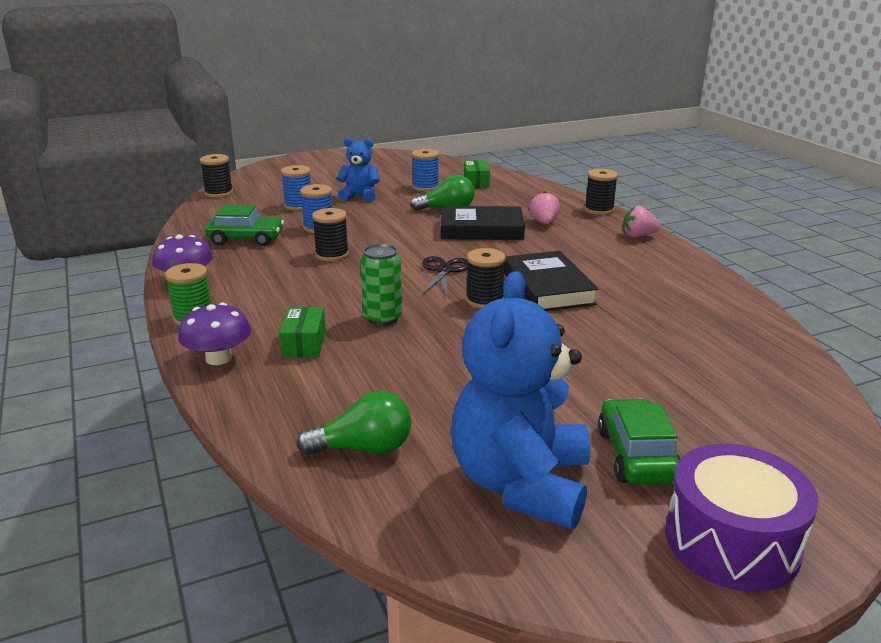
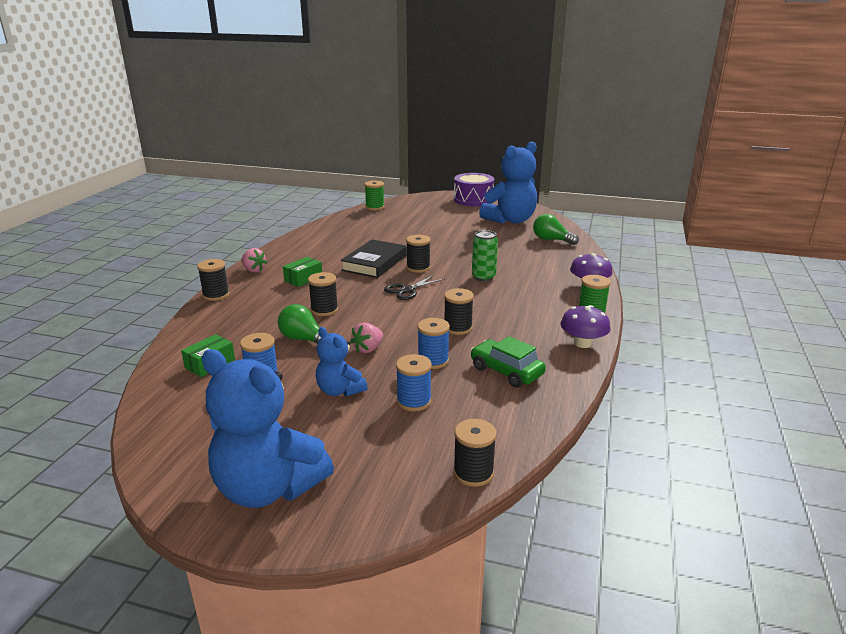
camera: 140 degrees left, 0 degrees up
(304, 343) = (538, 279): green box -> green box (303, 279)
(327, 164) = (268, 488): none -> blue teddy bear
(481, 229) = (324, 310): black book -> black spool
(544, 222) = (274, 299): pink strawberry -> pink strawberry (368, 349)
(636, 455) = (463, 214): green car -> none
(815, 395) = (375, 207): none -> green spool

